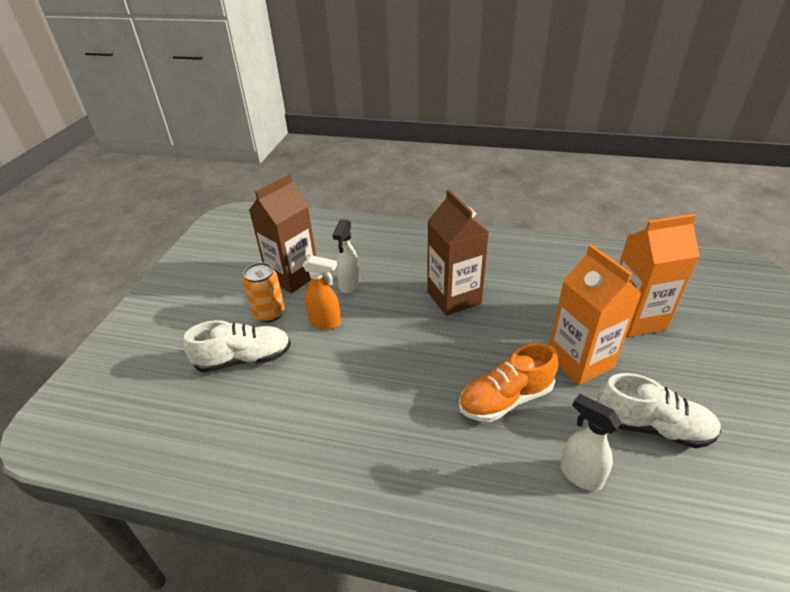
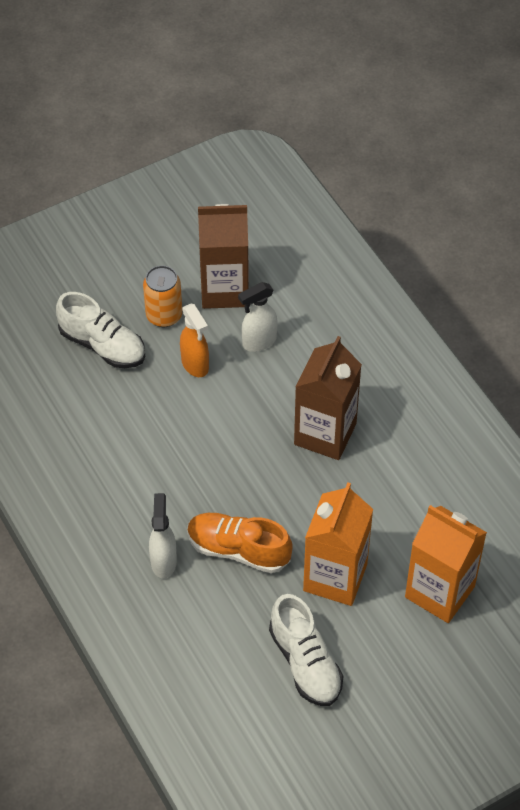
camera: 45 degrees right, 15 degrees up
(580, 475) = (210, 638): white spray bottle -> white spray bottle (163, 561)

